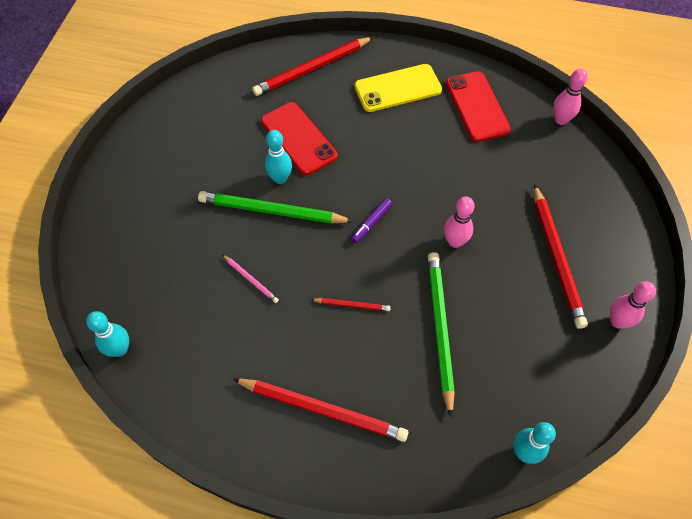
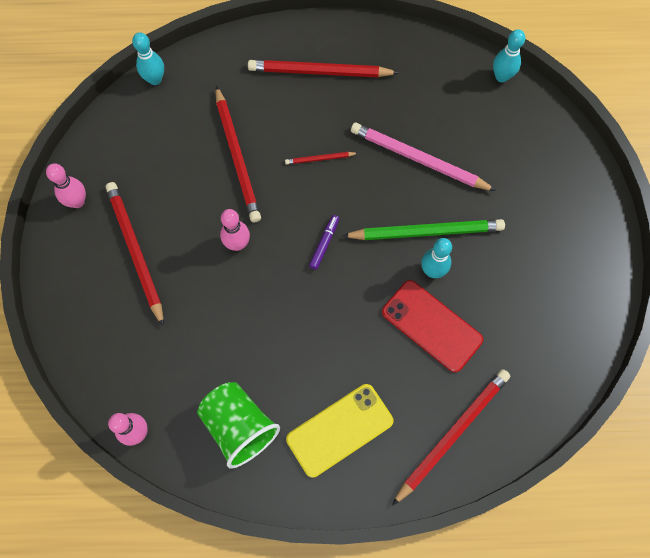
camera: 165 degrees right, 10 degrees up
(251, 279) = (418, 160): pink pencil -> pink pencil, size x2.13
(439, 329) = (237, 156): green pencil -> red pencil
(477, 106) = (239, 426): red phone -> green cup

